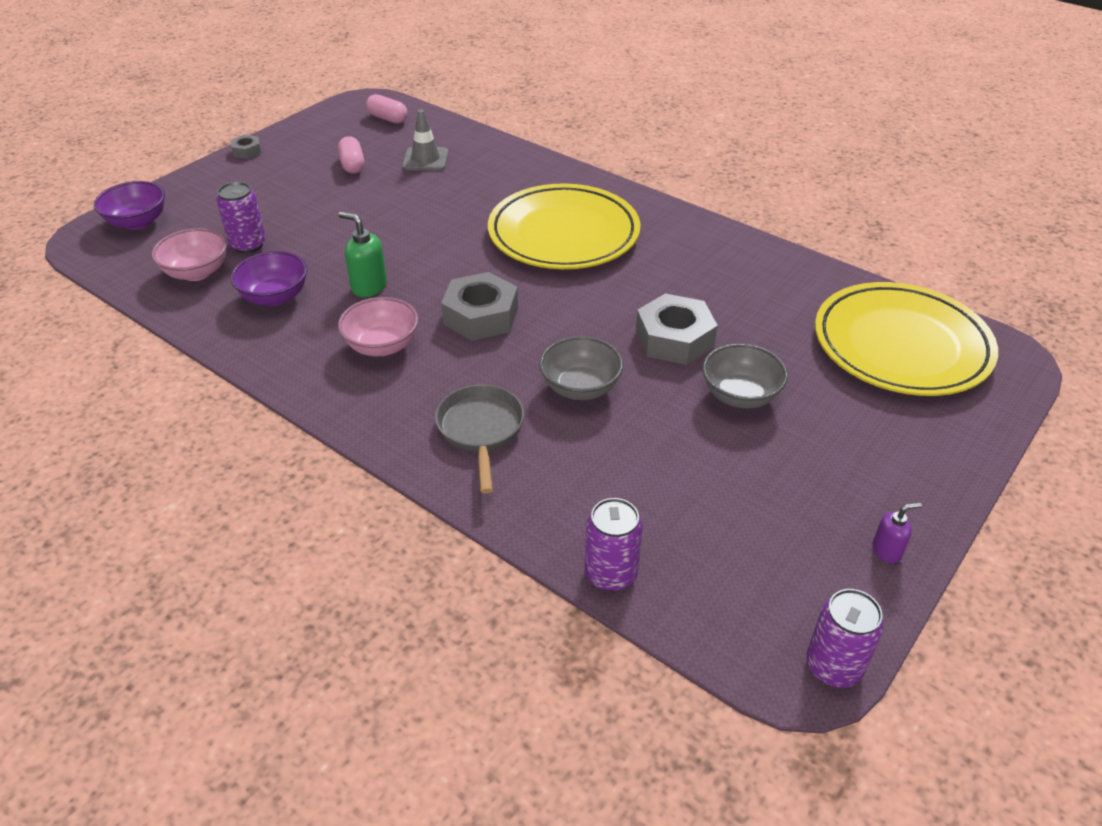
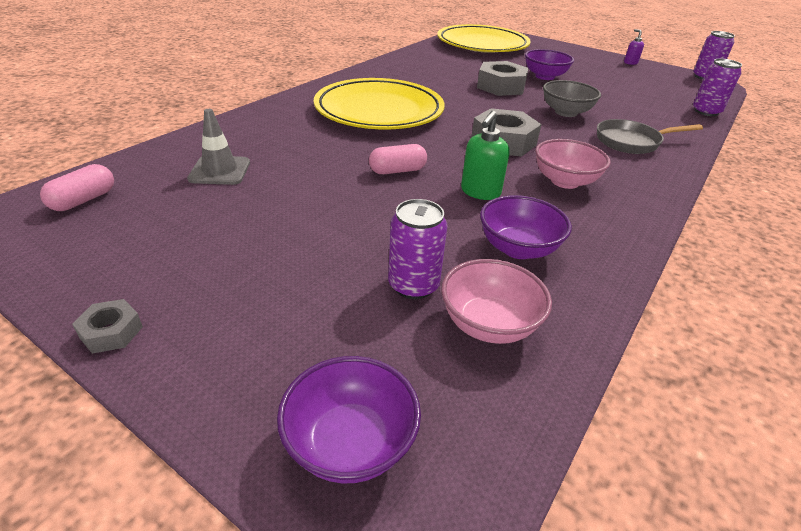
camera: 95 degrees left, 5 degrees down
(352, 165) = (212, 219): pink capsule -> pink capsule (397, 171)
(740, 396) = (544, 76): grey bowl -> purple bowl

